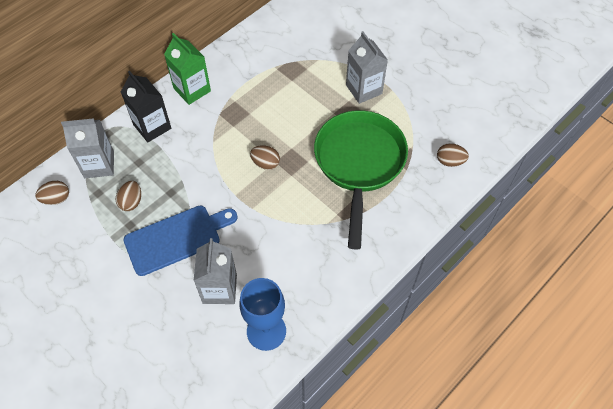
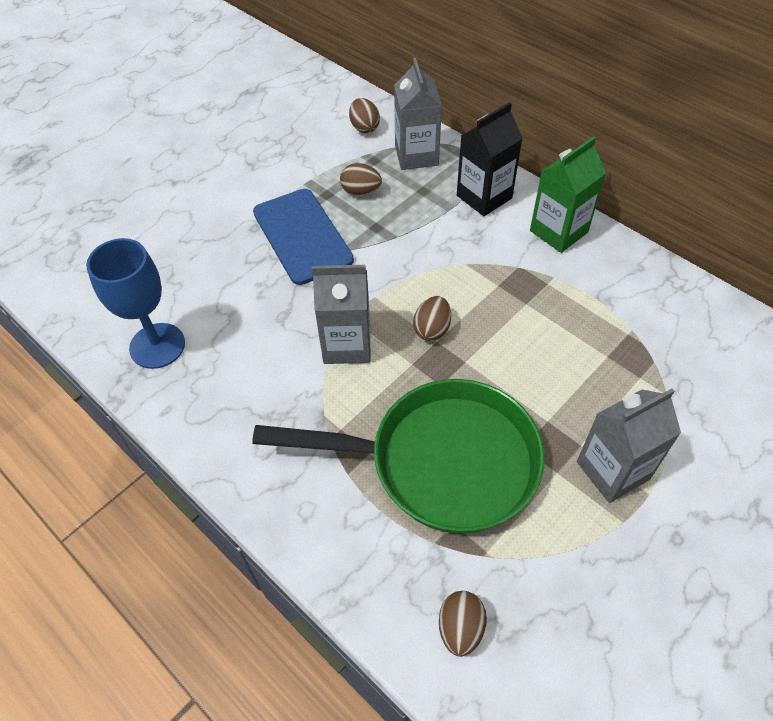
camera: 90 degrees right, 5 degrees down
(219, 289) = (226, 291): grey carton -> grey carton (347, 344)

